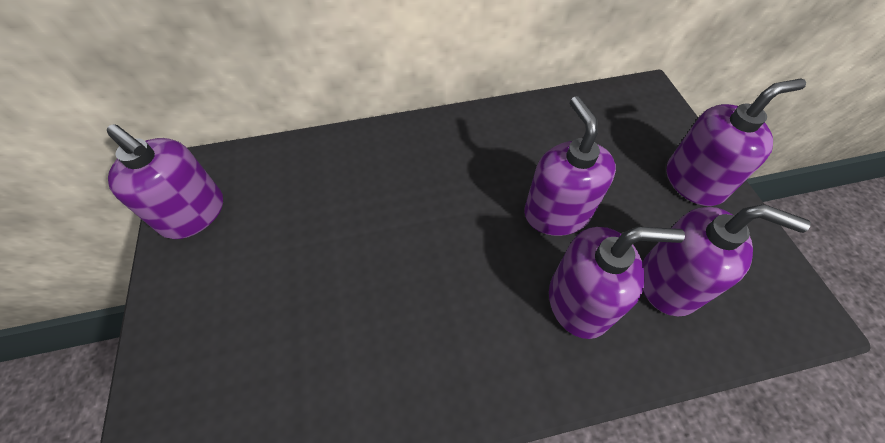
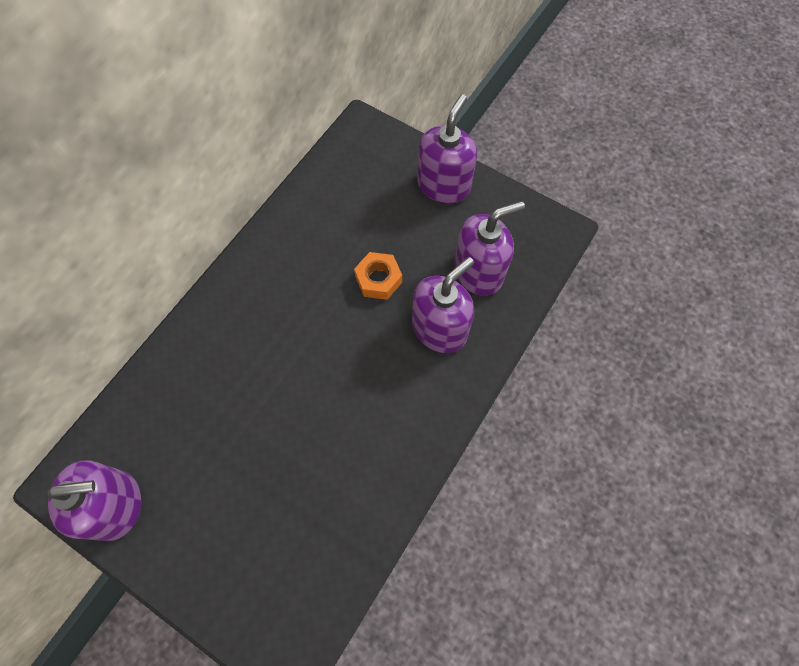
camera: 45 degrees left, 10 degrees up
(556, 213) = (378, 279): purple soap dispenser -> orange nut

